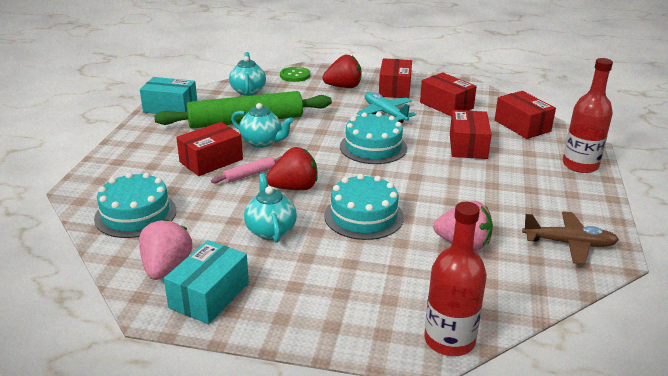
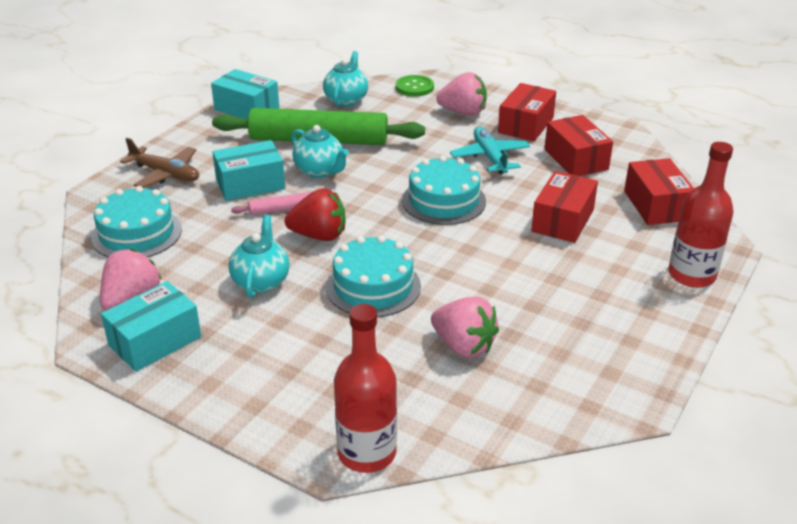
camera: 20 degrees right, 5 degrees up
(211, 160) = (250, 184): red box -> turquoise box
(343, 87) = (463, 112): red strawberry -> pink strawberry
(569, 243) = (594, 375): brown plane -> brown plane (166, 174)

